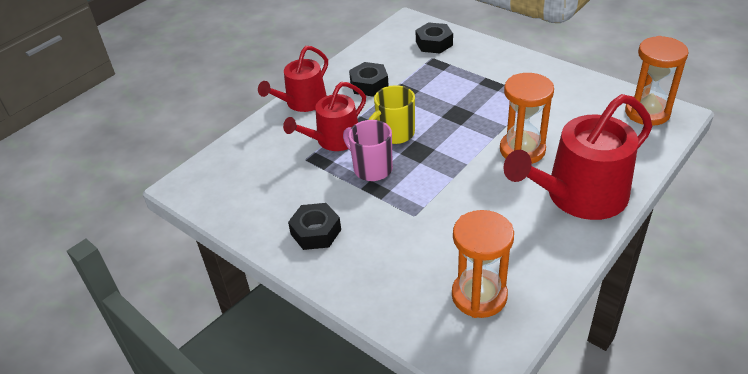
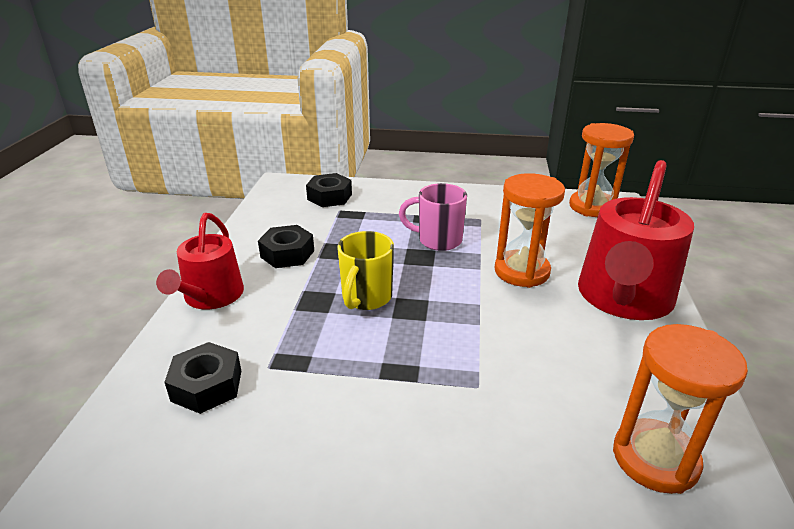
camera: 35 degrees left, 10 degrees down
(316, 232) = (365, 466): black nut -> black nut (207, 385)
(334, 140) = (291, 329): red watering can -> none
(371, 168) = (372, 347): pink mug -> pink mug (438, 240)

